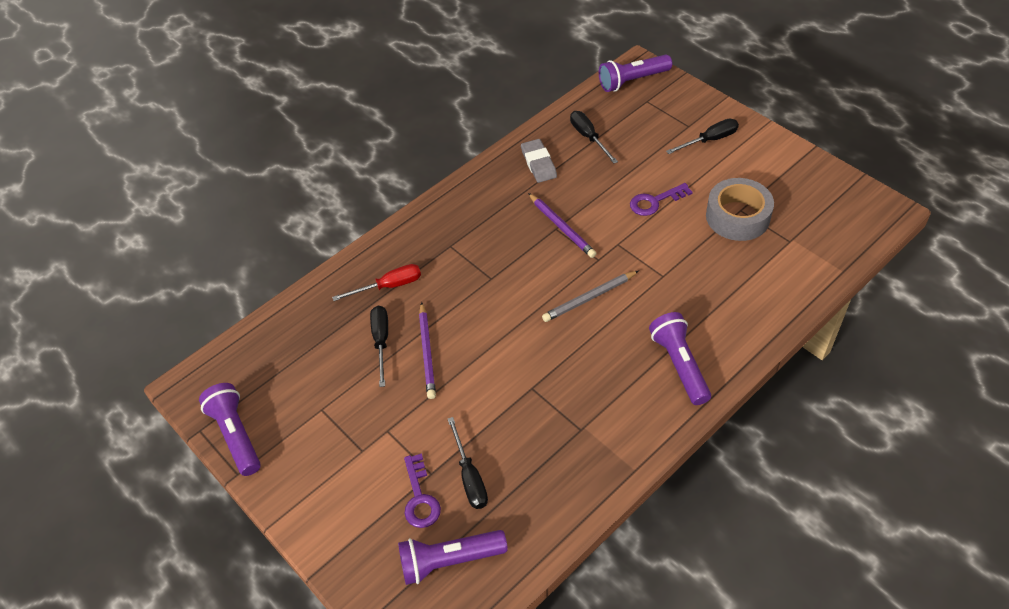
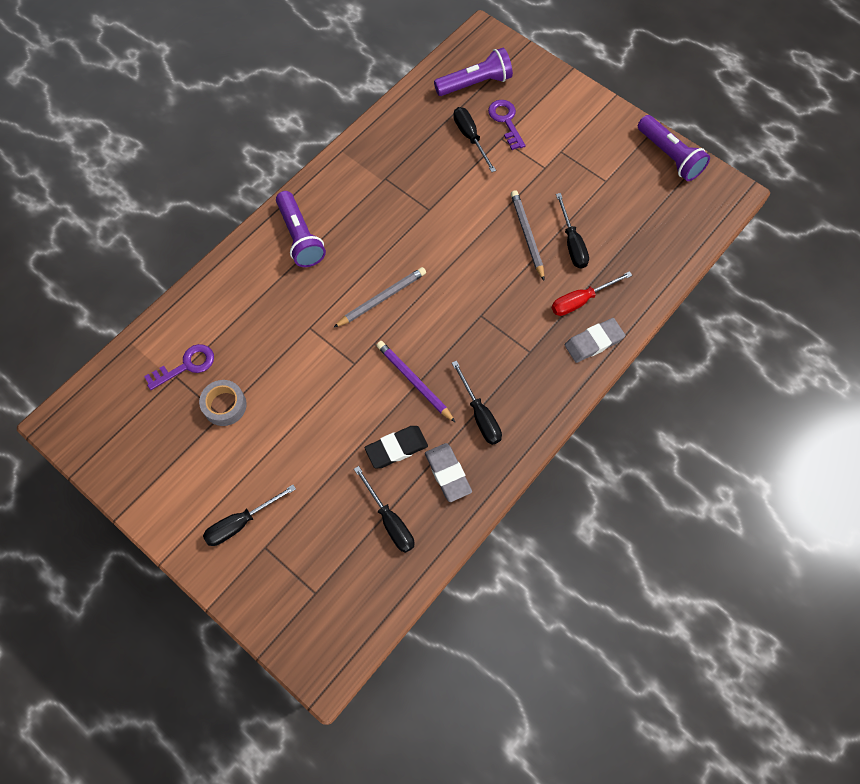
camera: 170 degrees right, 15 degrees up
(388, 250) = (593, 342): none -> grey eraser
(427, 352) = (527, 235): purple pencil -> grey pencil
(505, 201) = (479, 414): none -> black screwdriver
(581, 181) = (396, 448): none -> black eraser
(632, 81) = (333, 634): purple flashlight -> none
(655, 201) = (312, 422): purple key -> purple key (186, 365)
(737, 217) = (225, 405): grey tape -> grey tape, size x0.63

